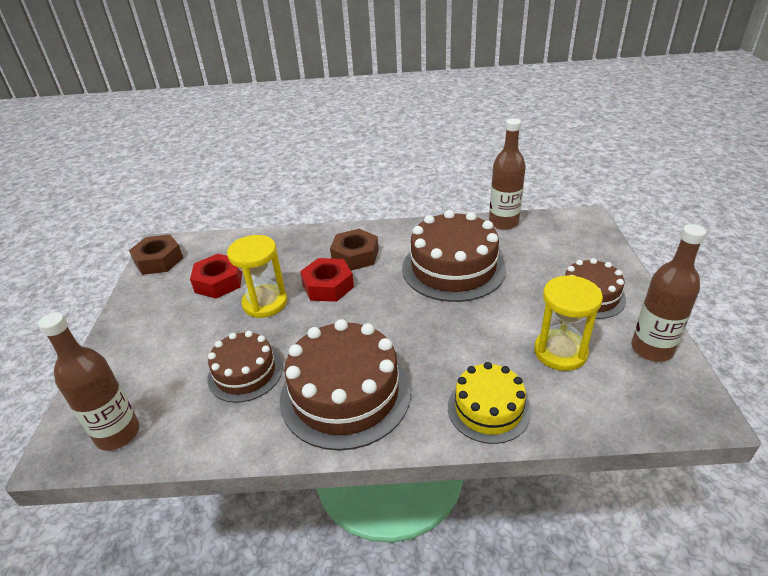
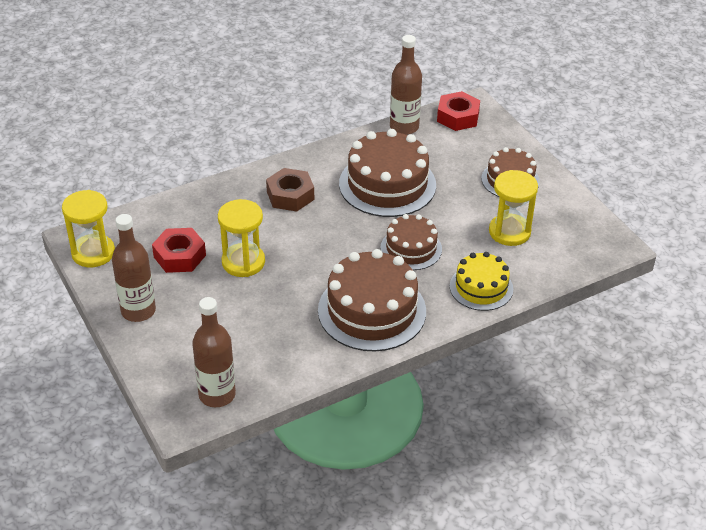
camera: 30 degrees left, 5 degrees up
(158, 260) = (93, 253): brown nut -> yellow hourglass
(245, 373) = (279, 321): brown cake -> brown cake (411, 248)
(328, 286) = (288, 231): red nut -> red nut (458, 117)
(652, 349) = (571, 211): brown bottle -> brown bottle (138, 311)

